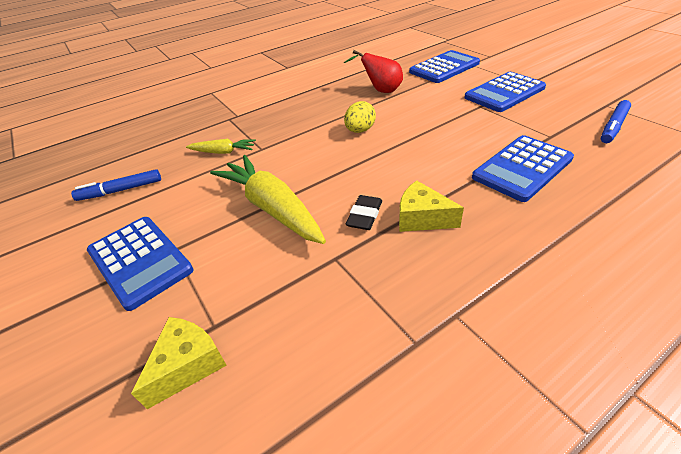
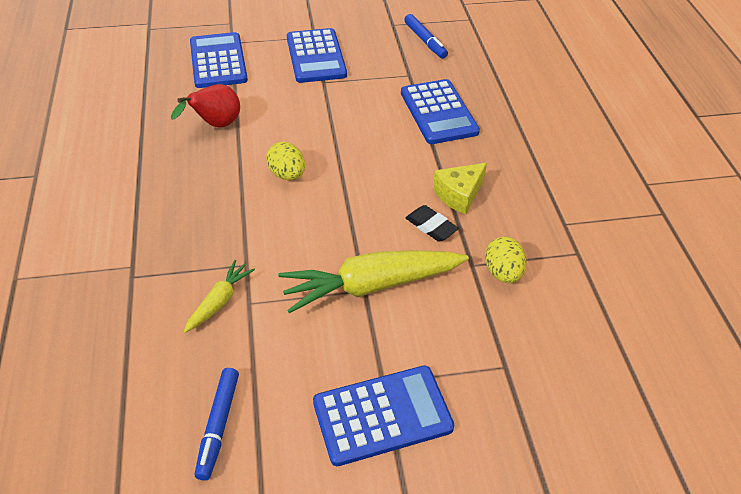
camera: 70 degrees left, 5 degrees up
(188, 365) = (538, 391): yellow cheese -> none
(338, 284) = (503, 273): none -> yellow egg

